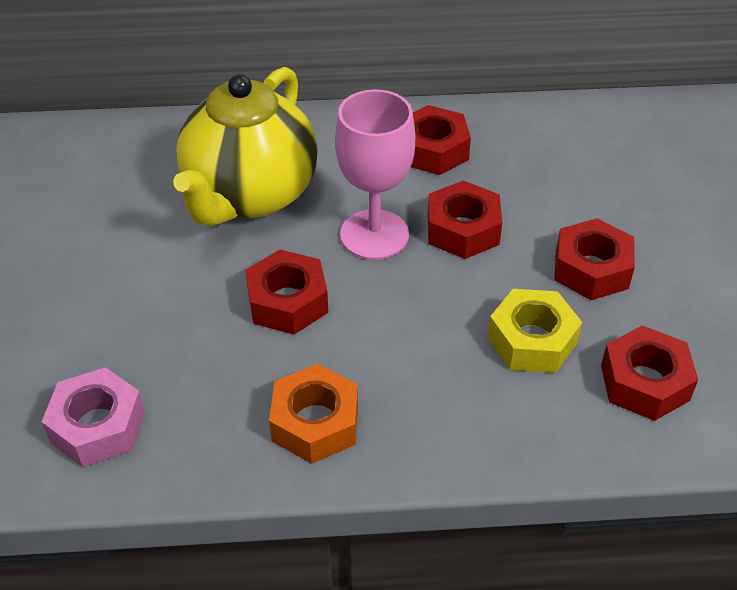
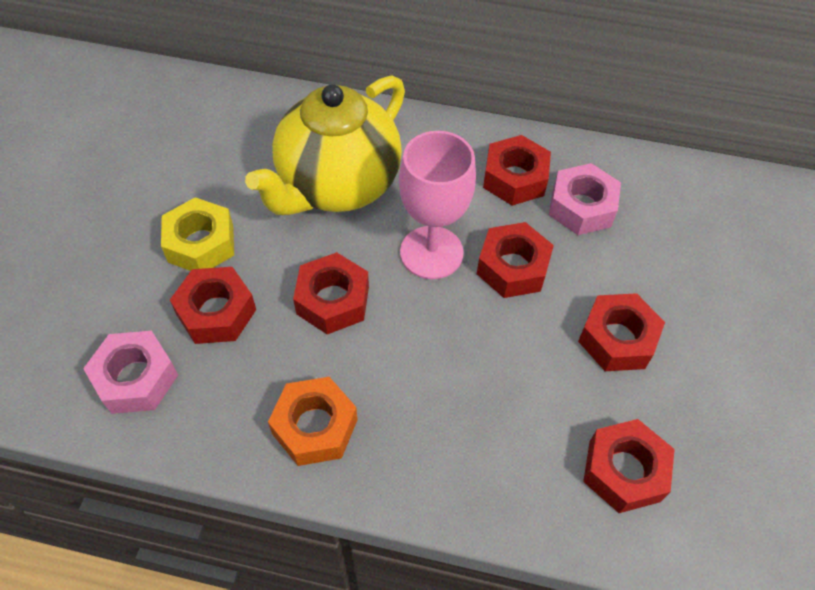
camera: 15 degrees right, 10 degrees up
(164, 342) = (216, 312): none -> red nut
(510, 161) = (581, 207): none -> pink nut
(532, 340) = (535, 398): yellow nut -> yellow nut (201, 243)

